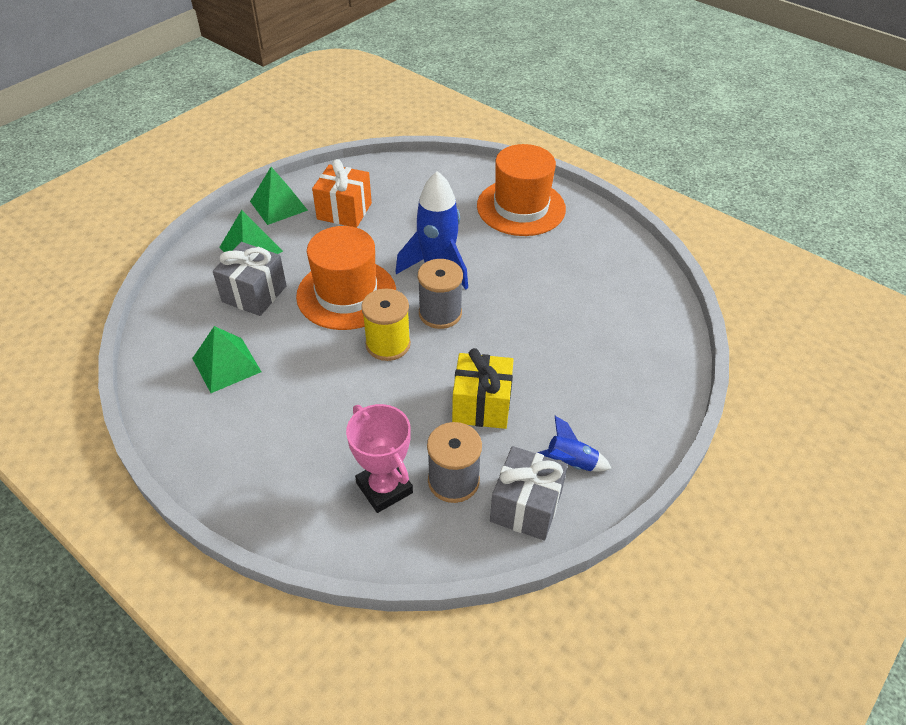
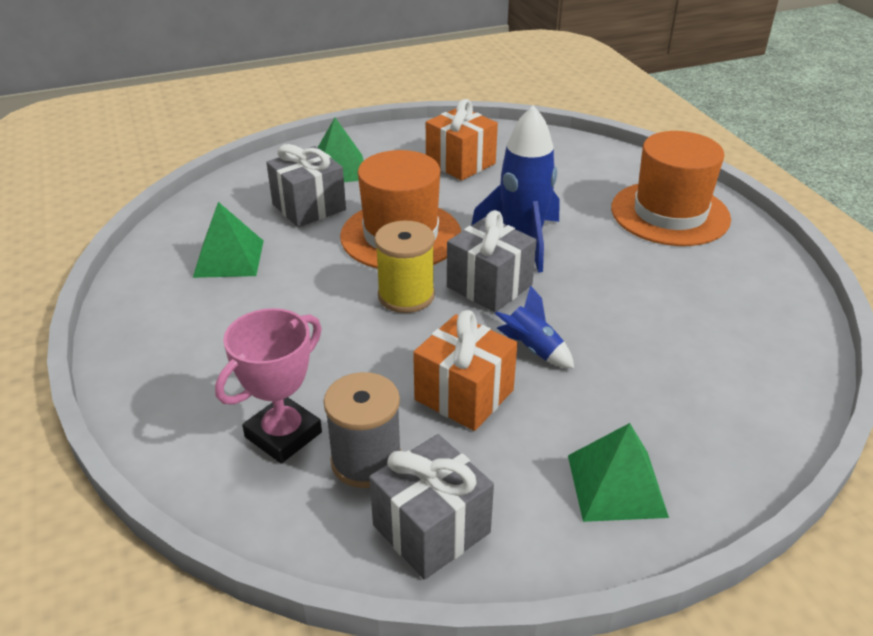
camera: 30 degrees right, 10 degrees down
(278, 205) = (397, 141): green pyramid -> green pyramid (616, 485)
(384, 488) = (283, 434): pink trophy -> pink trophy turned 45 degrees clockwise
(440, 313) = (489, 286): grey spool -> grey gift
(481, 405) = (464, 395): yellow gift -> orange gift
(570, 462) = (529, 503): blue rocket -> blue rocket (533, 349)

